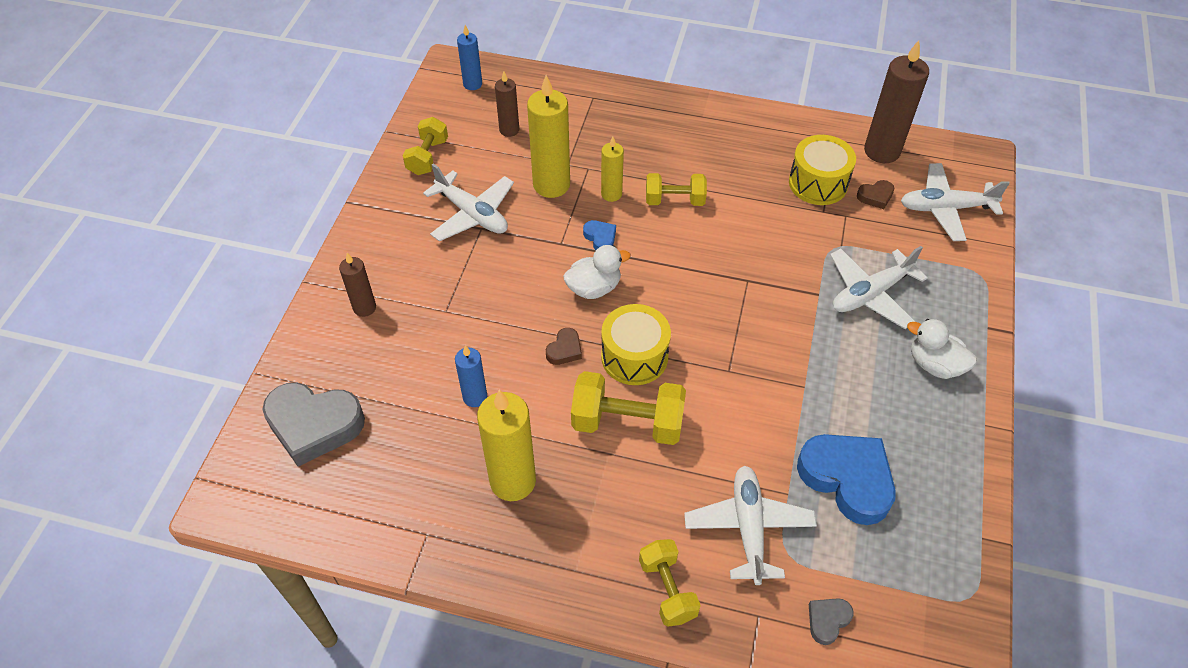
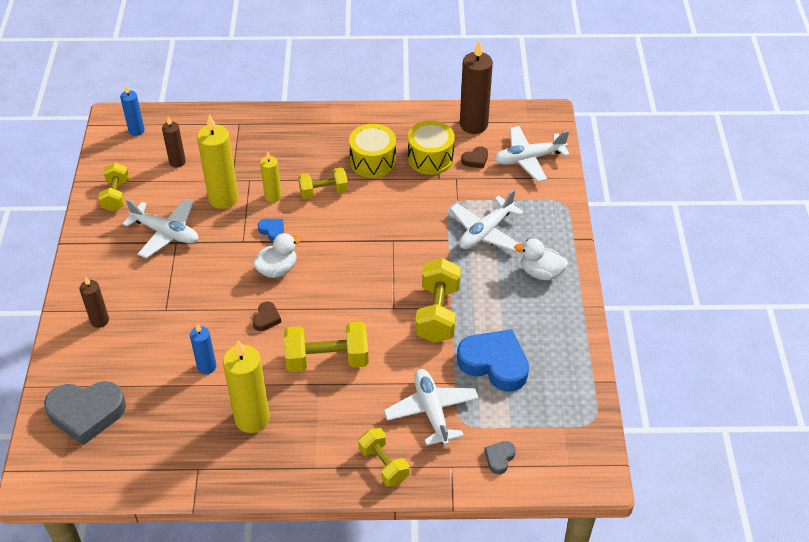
camera: 15 degrees left, 5 degrees down
(634, 357) = (321, 312): yellow drum -> yellow drum (373, 161)
(785, 391) = (437, 313): none -> yellow dumbbell

